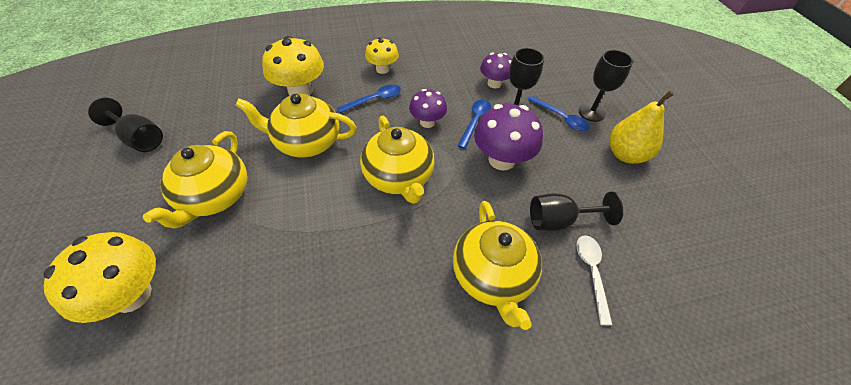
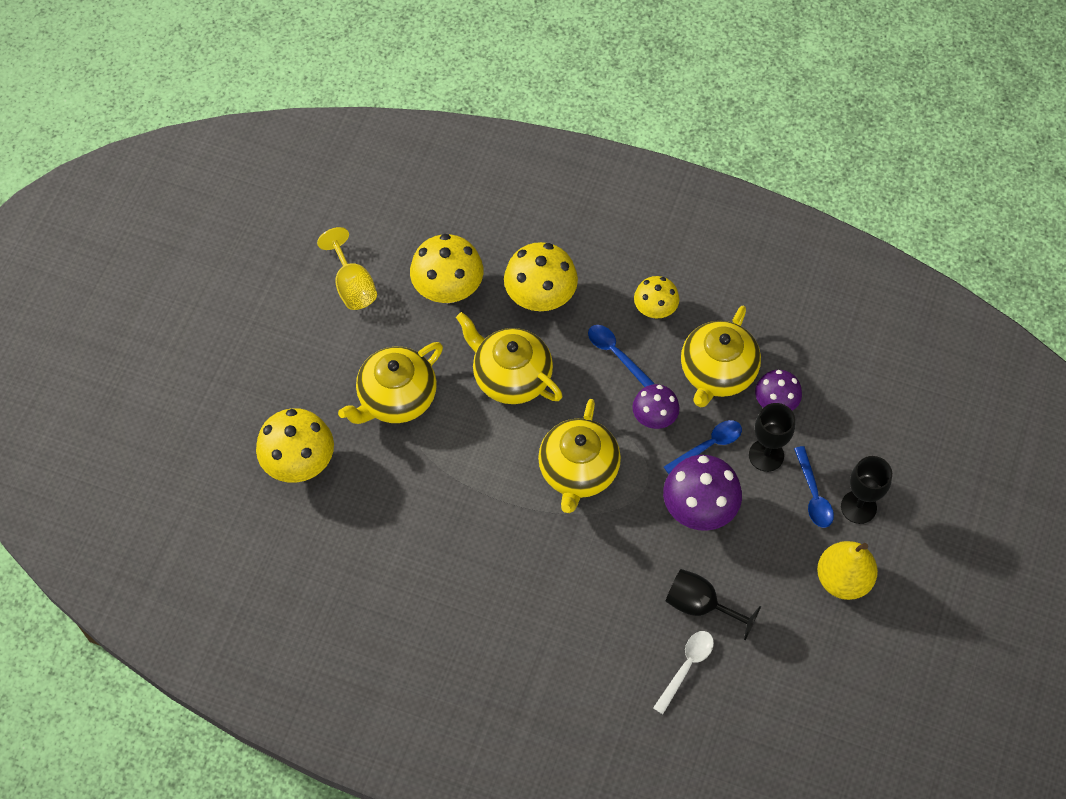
camera: 35 degrees right, 10 degrees up
(140, 139) = (352, 285): black goblet -> yellow goblet
(226, 112) = (448, 290): none -> yellow mushroom
(374, 100) = (616, 354): blue spoon -> blue spoon turned 135 degrees counterclockwise
(492, 276) = (595, 617): yellow teapot -> yellow teapot (717, 372)

